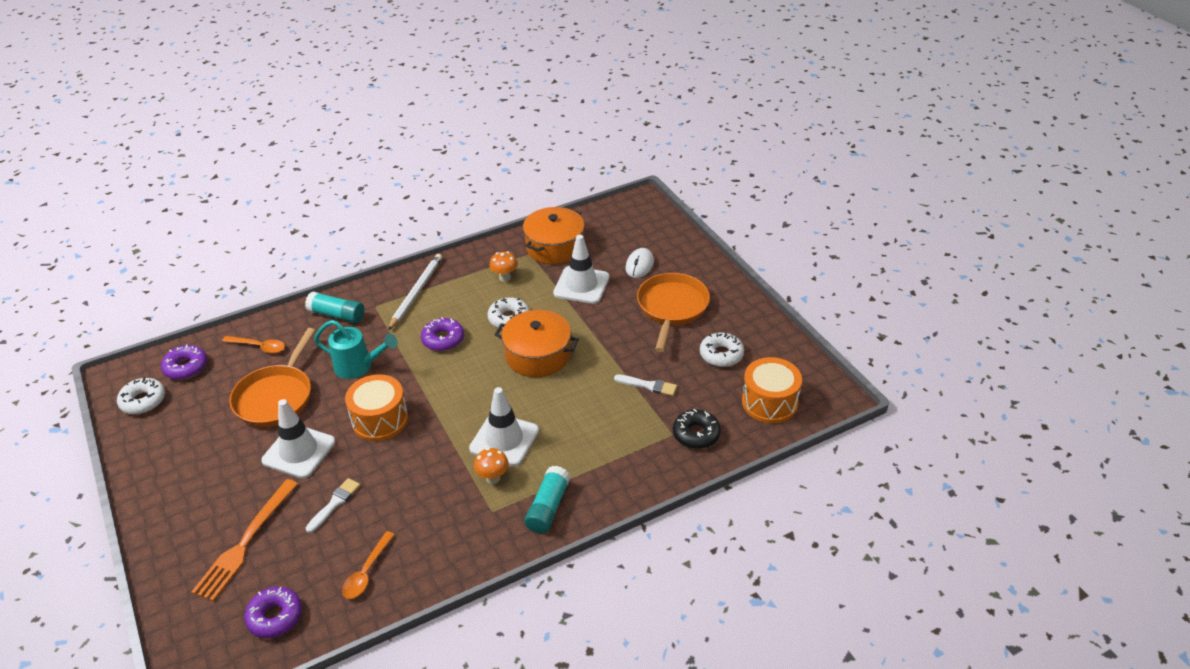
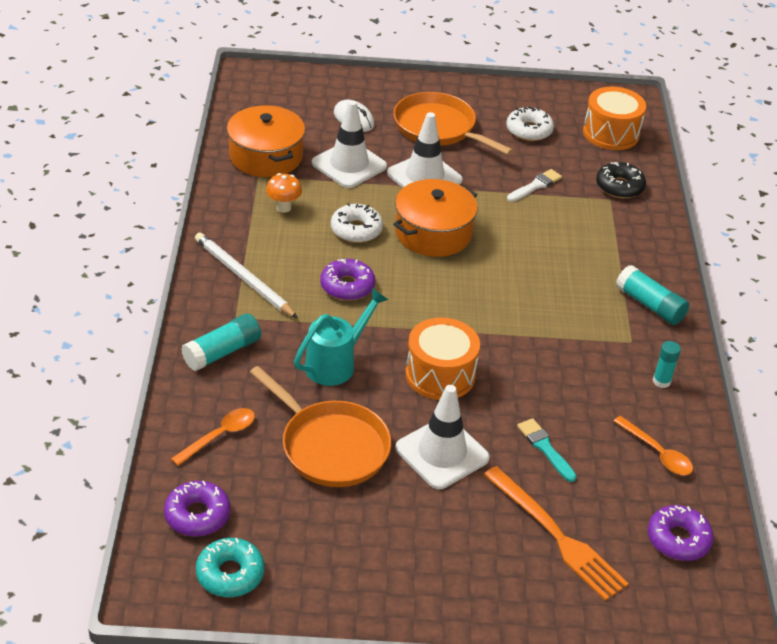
camera: 65 degrees left, 0 degrees up
(143, 401) = (230, 574): white donut -> turquoise donut
(334, 504) = (545, 448): white brush -> turquoise brush
(455, 546) = (661, 381): none -> turquoise glue stick
(493, 478) = (587, 325): orange mushroom -> none
(504, 440) = (539, 299): white traffic cone -> white traffic cone (424, 177)

